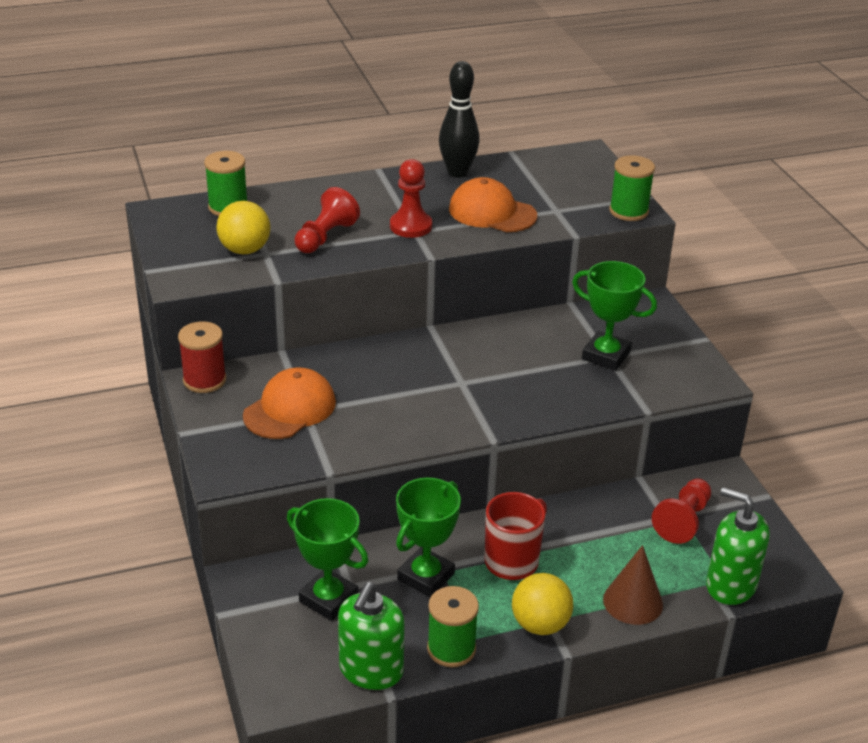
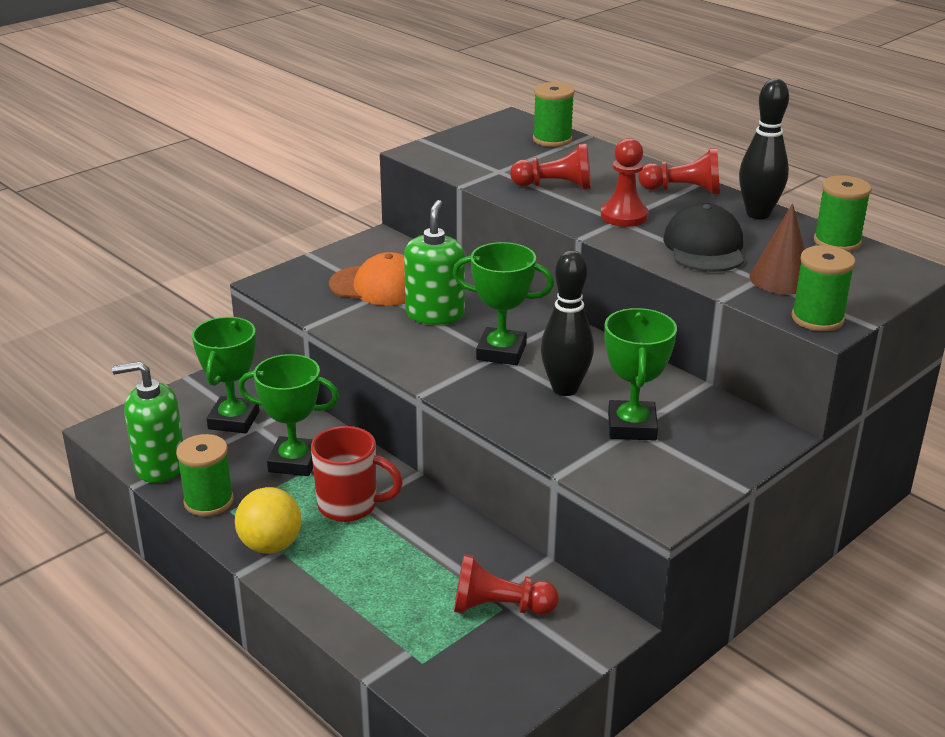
camera: 65 degrees right, 5 degrees down
(204, 380) = (384, 241): red spool -> none
(245, 250) = (493, 162): yellow ball -> none
(389, 186) = (683, 190): none -> red pawn
(458, 379) = (501, 352): none -> green trophy
(492, 212) = (704, 247): orange cap -> black cap
(527, 161) = (837, 242): none -> green spool
(535, 367) = (565, 389): none -> black bowling pin
(633, 602) = (341, 599): brown cone -> brown cone (781, 279)
(730, 585) = (416, 669): green soap dispenser -> green soap dispenser (435, 314)

